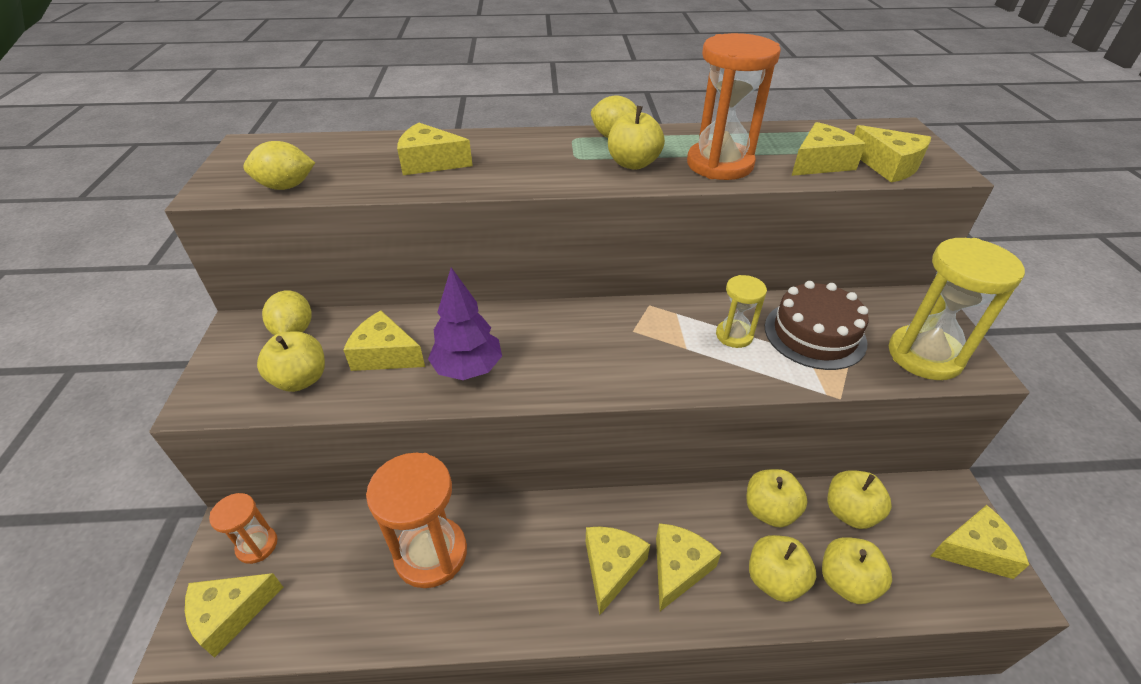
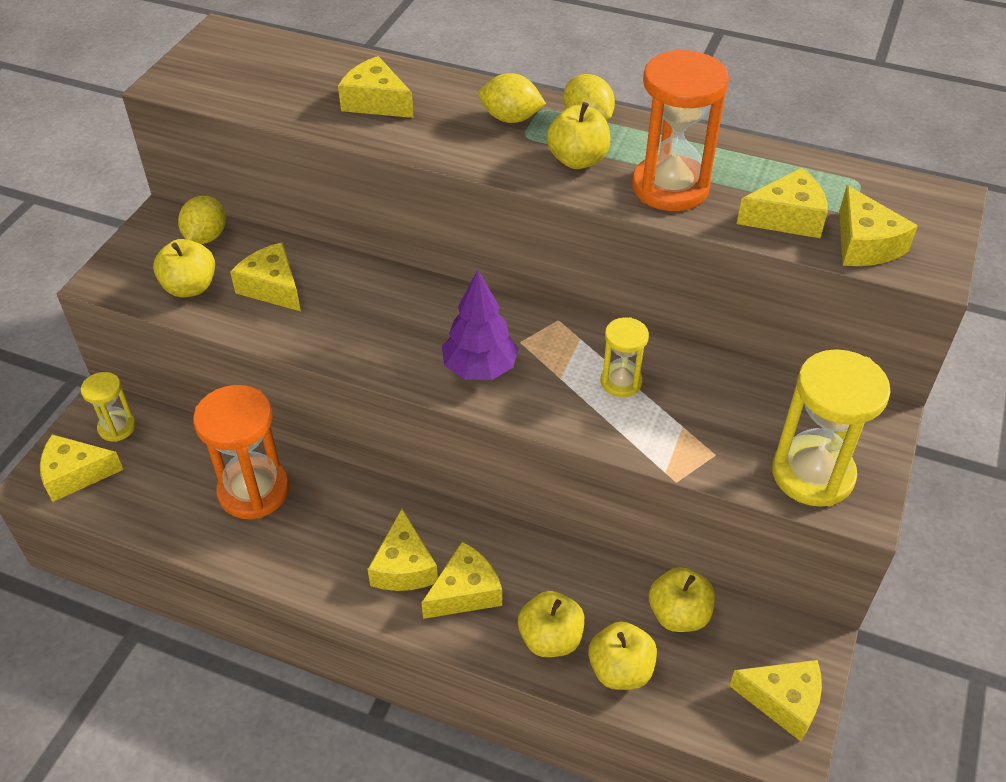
camera: 25 degrees right, 5 degrees up
(257, 545) = (117, 427): orange hourglass -> yellow hourglass
(286, 186) = (231, 96): yellow lemon -> yellow lemon (510, 118)
(468, 369) = (337, 327): purple tree -> purple tree (479, 369)
(611, 568) = (404, 566): yellow cheese -> yellow cheese turned 135 degrees clockwise
(769, 510) = (594, 580): yellow apple -> none
(814, 334) = (710, 410): brown cake -> none

